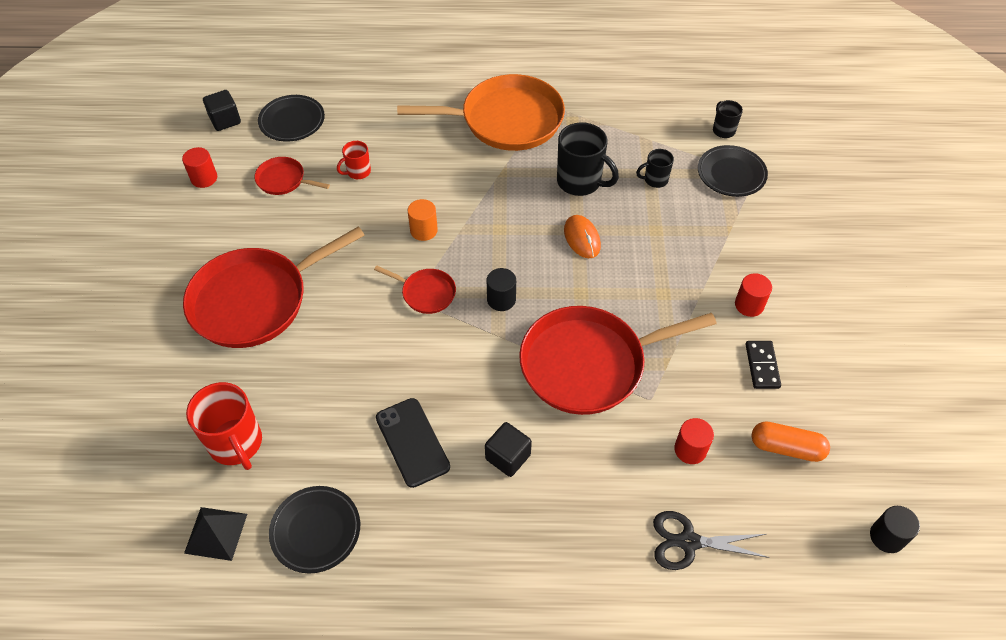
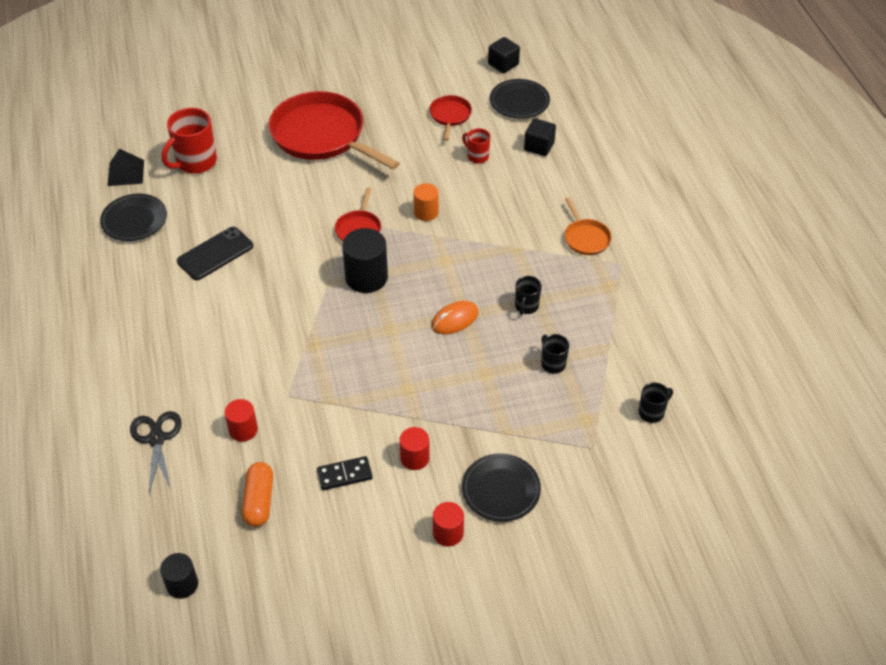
camera: 75 degrees right, 5 degrees down
(204, 178) = (434, 72): red cylinder -> red cylinder (448, 533)
(501, 299) = (366, 277): black cylinder -> black cylinder, size x1.64
(506, 120) = (586, 238): orange pan -> orange pan, size x0.46
(508, 457) = (213, 312): black cube -> black cube (539, 146)
(580, 182) = (526, 306): black mug -> black mug, size x0.54
(588, 364) = (314, 347): red pan -> none
(731, 174) = (587, 426): black plate -> black plate (501, 490)

